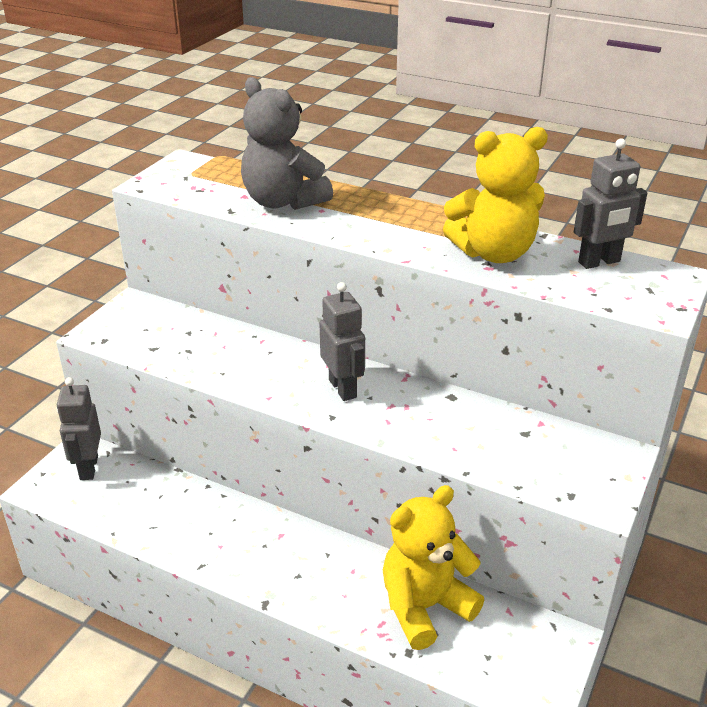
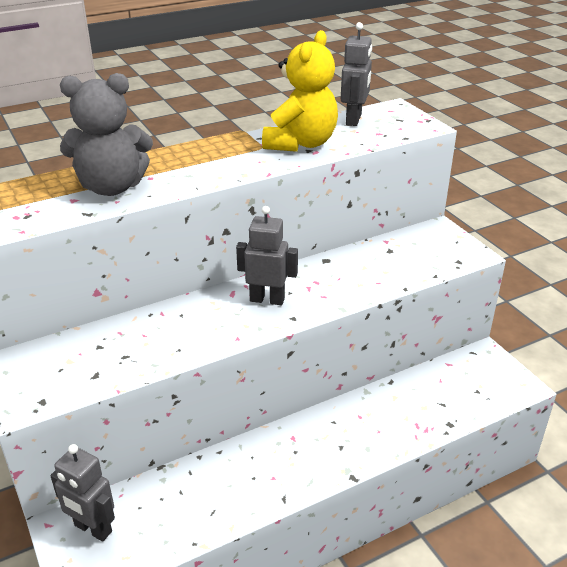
camera: 55 degrees left, 0 degrees up
(425, 607) = (418, 398): yellow teddy bear -> none

